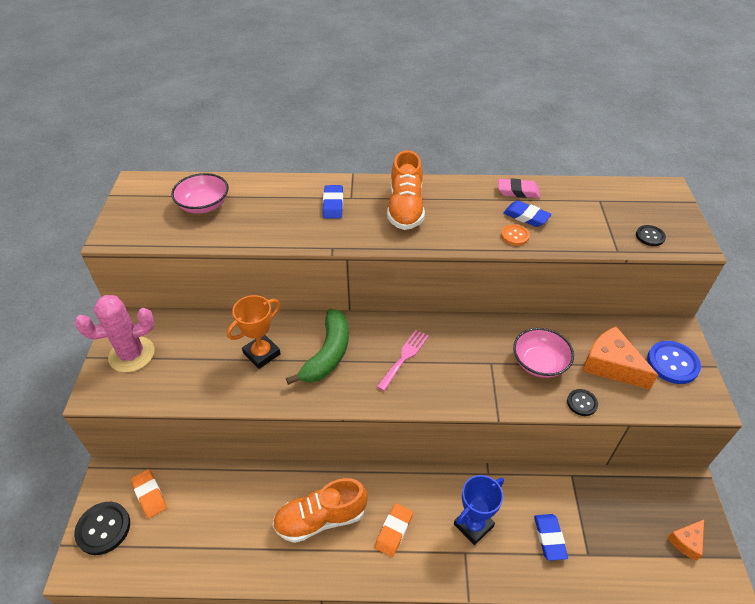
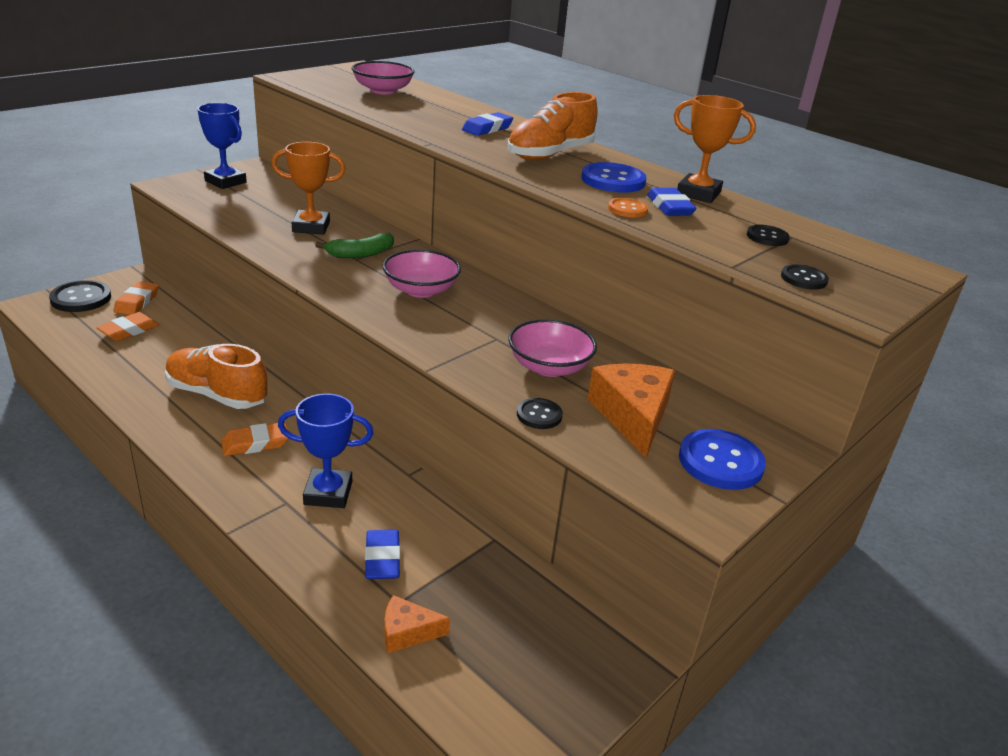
camera: 40 degrees right, 15 degrees down
(132, 354) = (225, 182): pink cactus -> blue trophy
(186, 523) = (129, 330): none -> orange eraser
(328, 354) = (361, 254): green banana -> green banana, size x0.64
(404, 357) = (421, 290): pink fork -> pink bowl
(469, 211) = (613, 180): none -> blue button
(518, 191) = (698, 193): pink eraser -> orange trophy
(549, 538) = (382, 559): blue eraser -> blue eraser turned 45 degrees counterclockwise
(593, 210) = (767, 237): none -> black button
(686, 541) = (535, 692): orange cheese -> orange cheese (407, 632)

